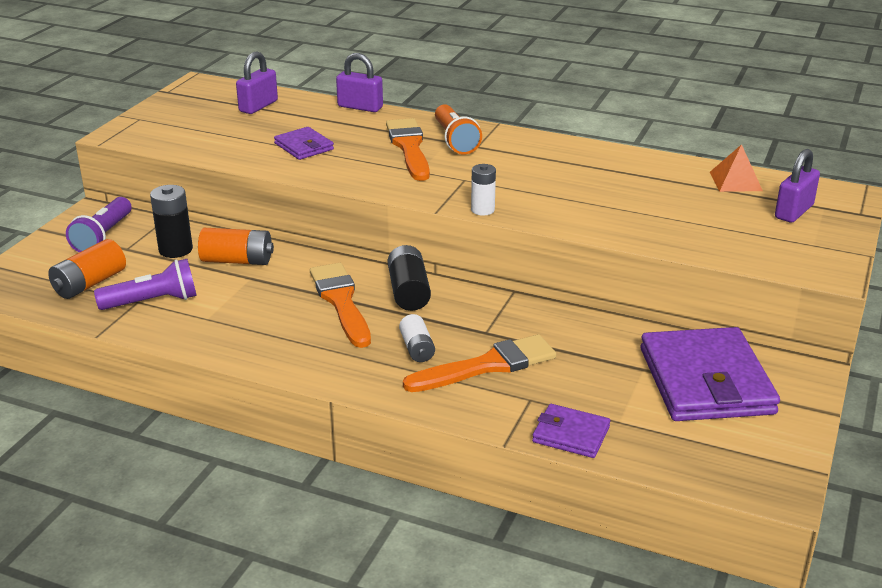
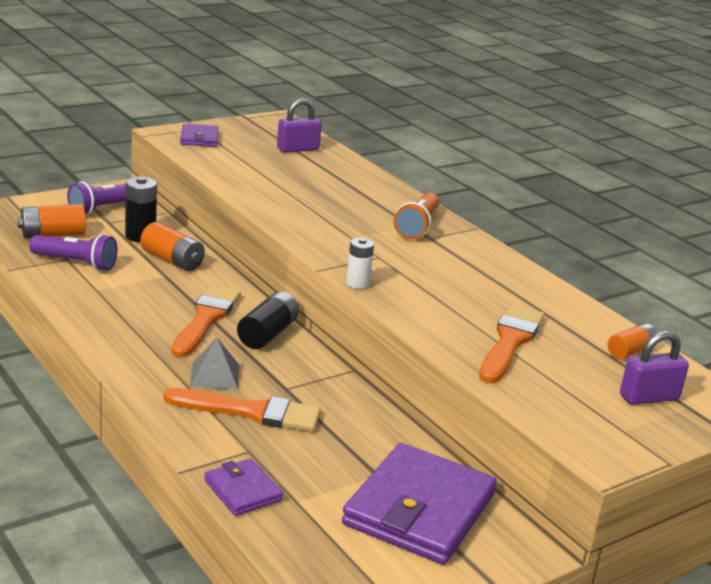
camera: 30 degrees right, 5 degrees down
(304, 146) = (287, 188): purple wallet -> purple wallet (199, 138)
(360, 107) = (377, 176): purple padlock -> none
(409, 147) = (370, 218): orange brush -> orange brush (510, 342)
(417, 348) = (215, 375): white battery -> grey pyramid
(735, 181) = (630, 351): orange pyramid -> orange battery

